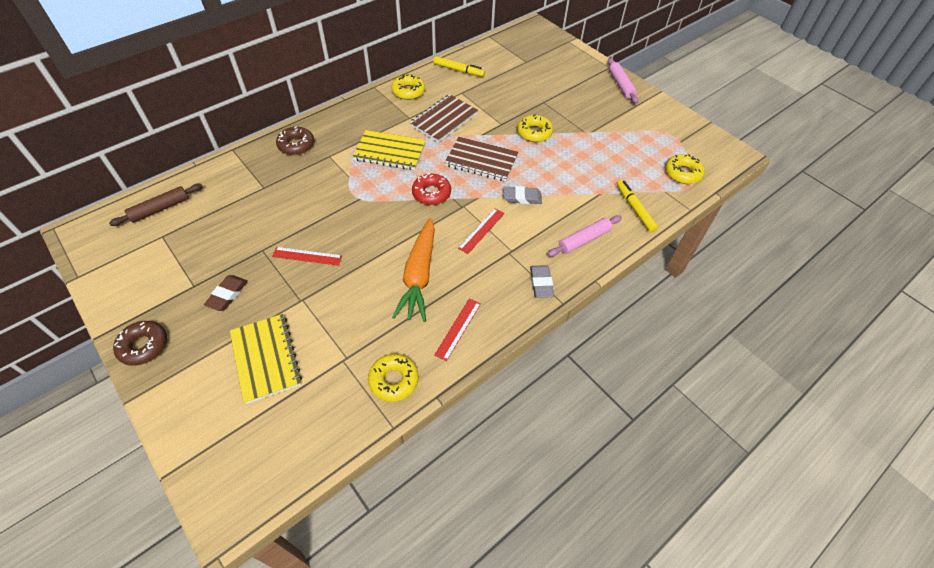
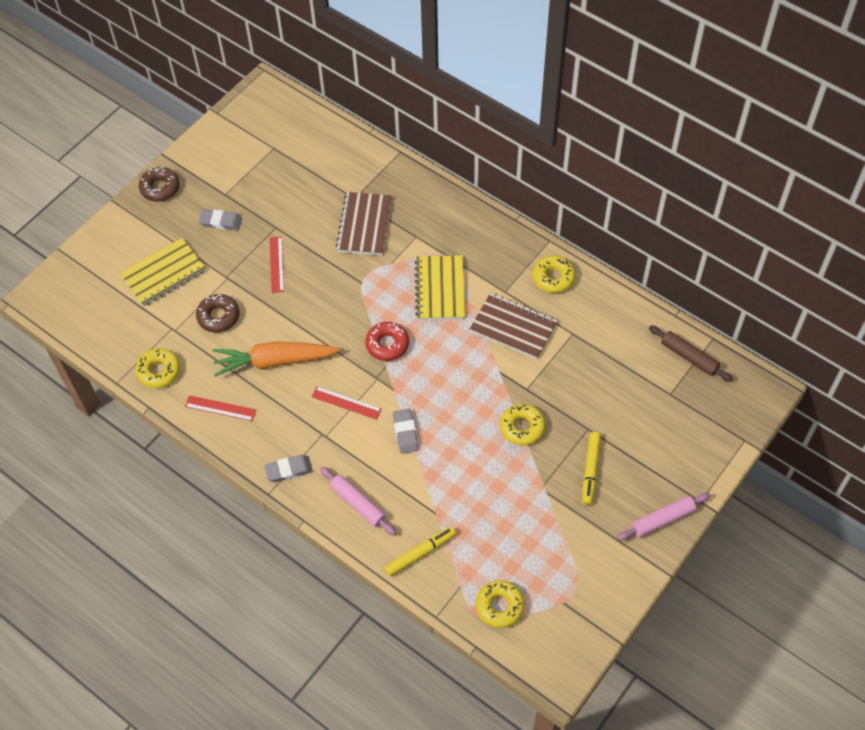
camera: 80 degrees right, 5 degrees up
(160, 209) = (305, 132): brown rolling pin -> brown rolling pin (689, 357)
(227, 295) = (220, 222): brown eraser -> grey eraser
(296, 145) = (423, 202): brown donut -> brown donut (218, 316)
(458, 70) = (618, 320): yellow marker -> yellow marker (590, 470)
(481, 160) = (454, 381): brown notebook -> brown notebook (364, 225)

